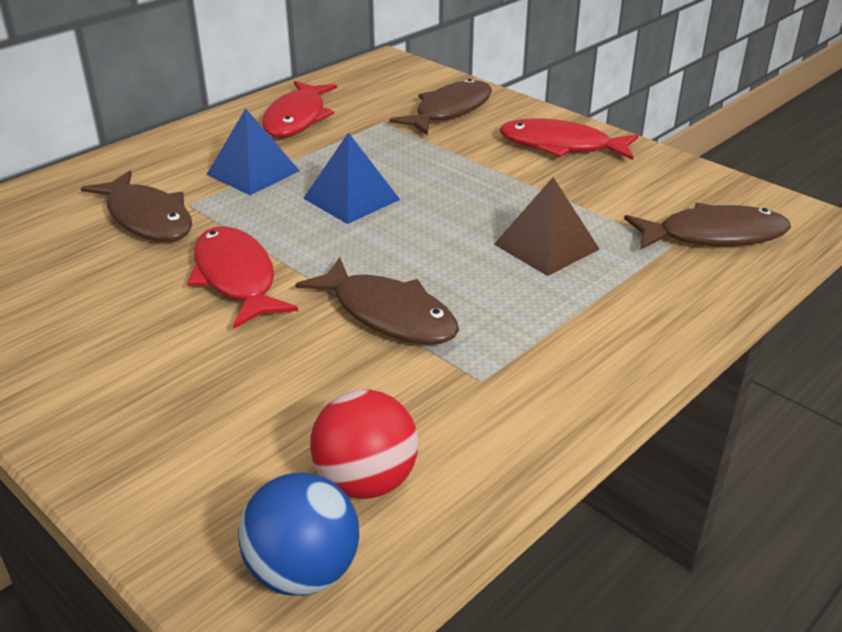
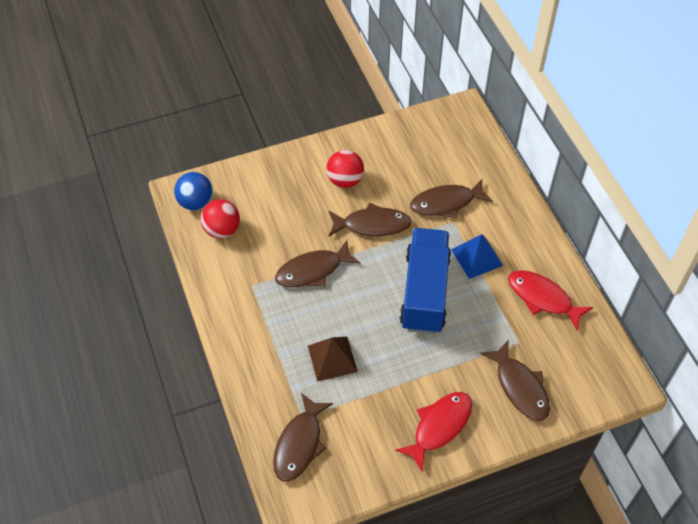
camera: 115 degrees right, 20 degrees up
(129, 340) = (345, 180): none -> red ball
(236, 278) = (372, 225): red fish -> brown fish
(351, 199) = (424, 292): blue pyramid -> blue truck

